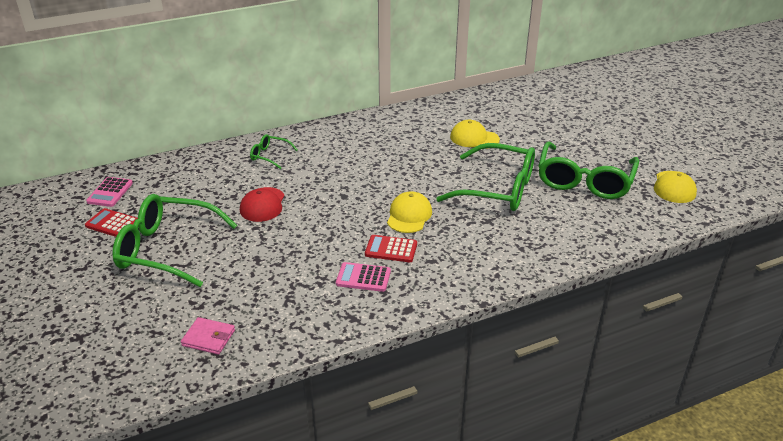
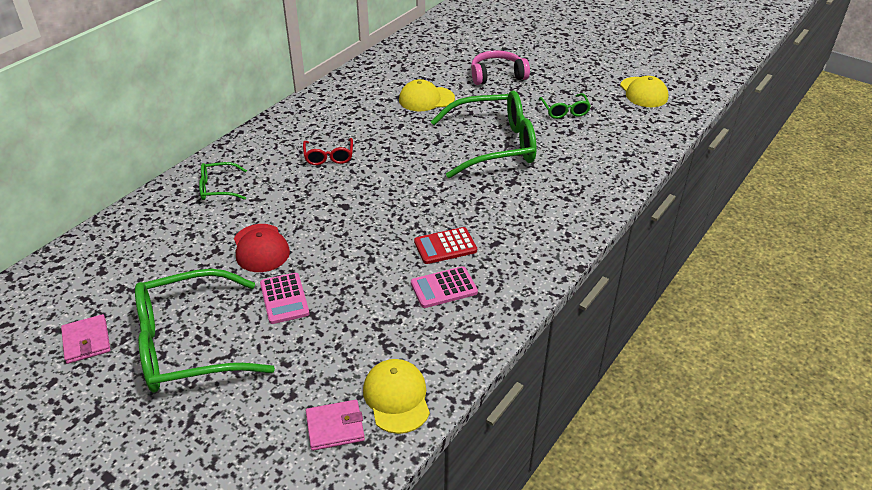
camera: 30 degrees left, 5 degrees up
(110, 192) = (45, 303): pink calculator -> pink calculator (284, 299)
(113, 224) = (86, 341): red calculator -> pink wallet
(363, 158) = (329, 157): none -> red glasses
(409, 215) = (432, 203): yellow cap -> yellow cap (396, 397)
(550, 136) = (497, 75): none -> pink headphones
(584, 181) = (564, 111): green glasses -> green glasses, size x0.46

